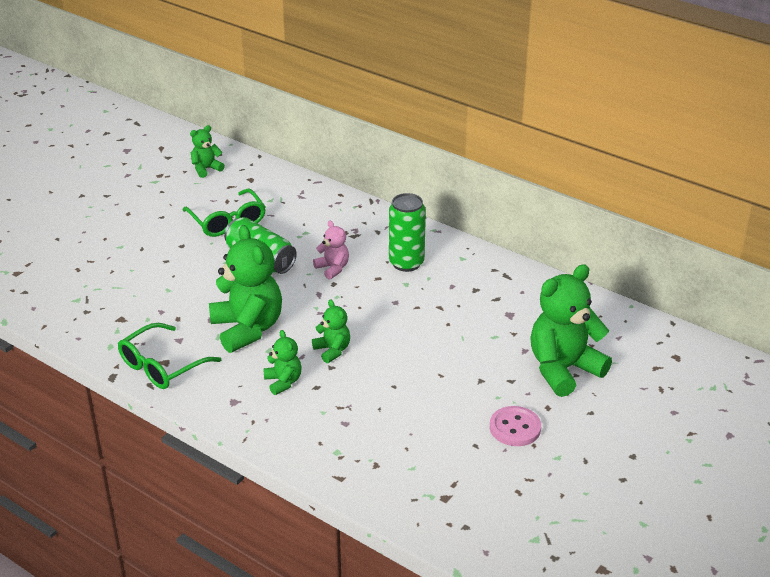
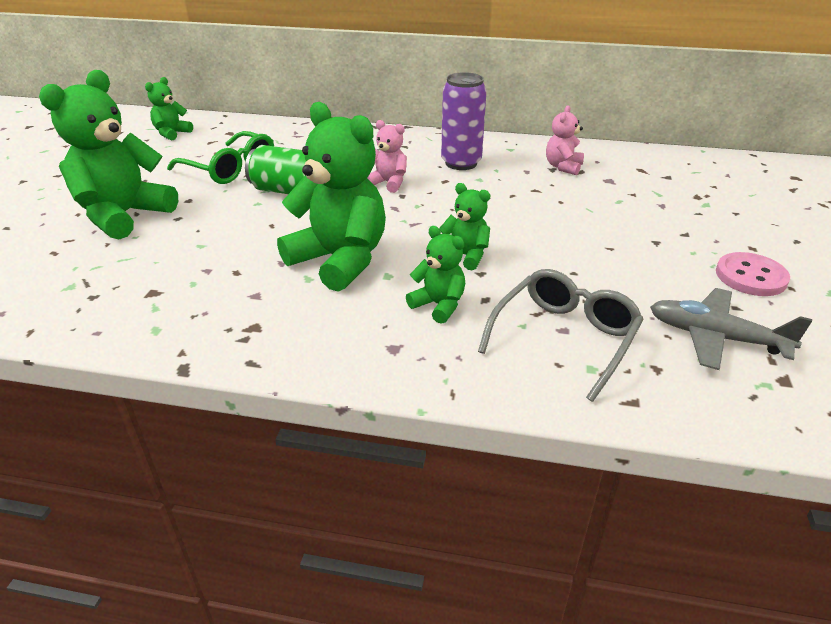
camera: 25 degrees left, 0 degrees up
(161, 366) = (253, 333): green glasses -> none
(340, 428) = (564, 338): none -> grey glasses
(406, 263) = (461, 163): green can -> purple can
(435, 459) = (715, 337): none -> grey plane
(486, 290) = (563, 167): none -> pink teddy bear
(563, 369) = (719, 211): green teddy bear -> green teddy bear (124, 216)

